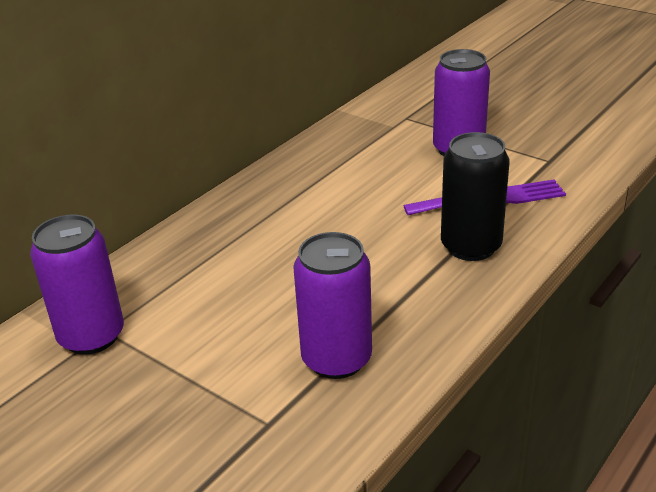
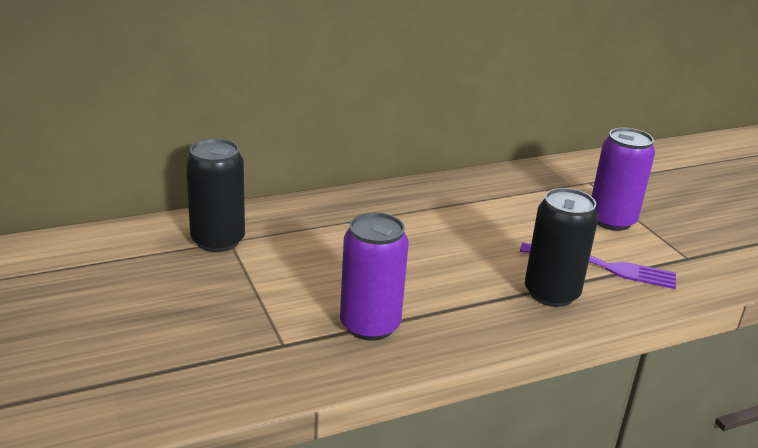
camera: 25 degrees right, 5 degrees down
(91, 336) = (218, 240): purple can -> black can

